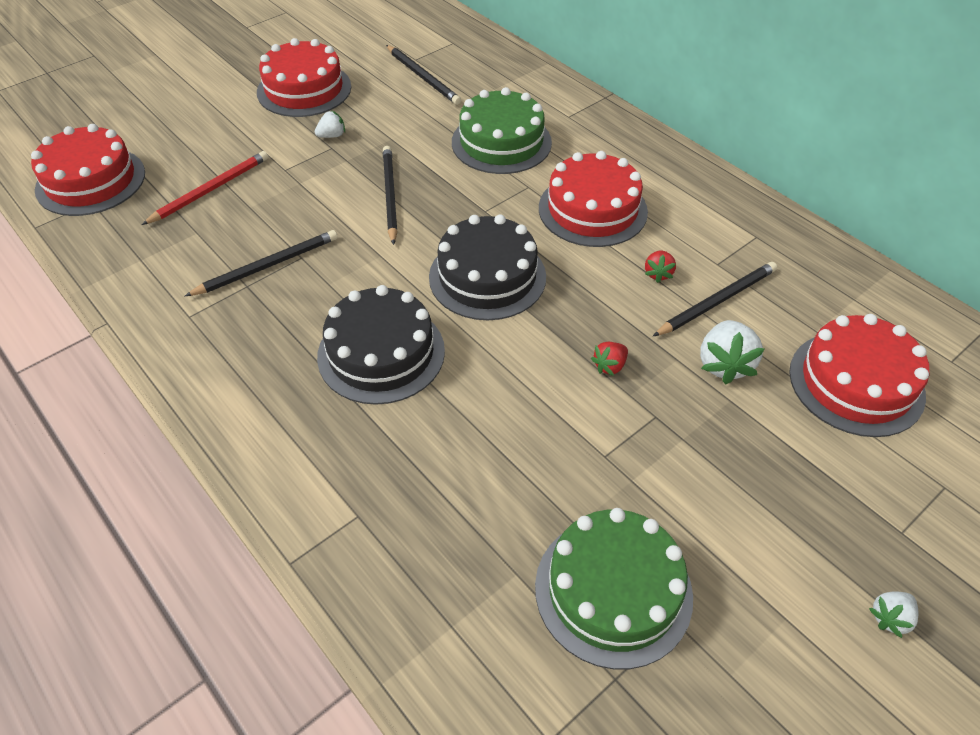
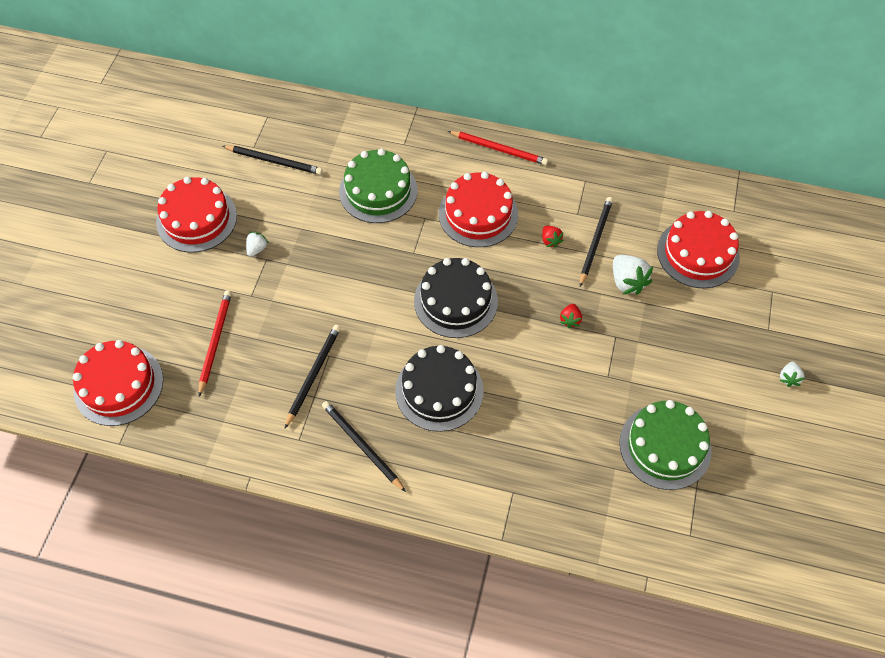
camera: 35 degrees left, 10 degrees up
(390, 195) = (342, 275): black pencil -> black pencil (362, 445)
(673, 163) = (499, 149): none -> red pencil

